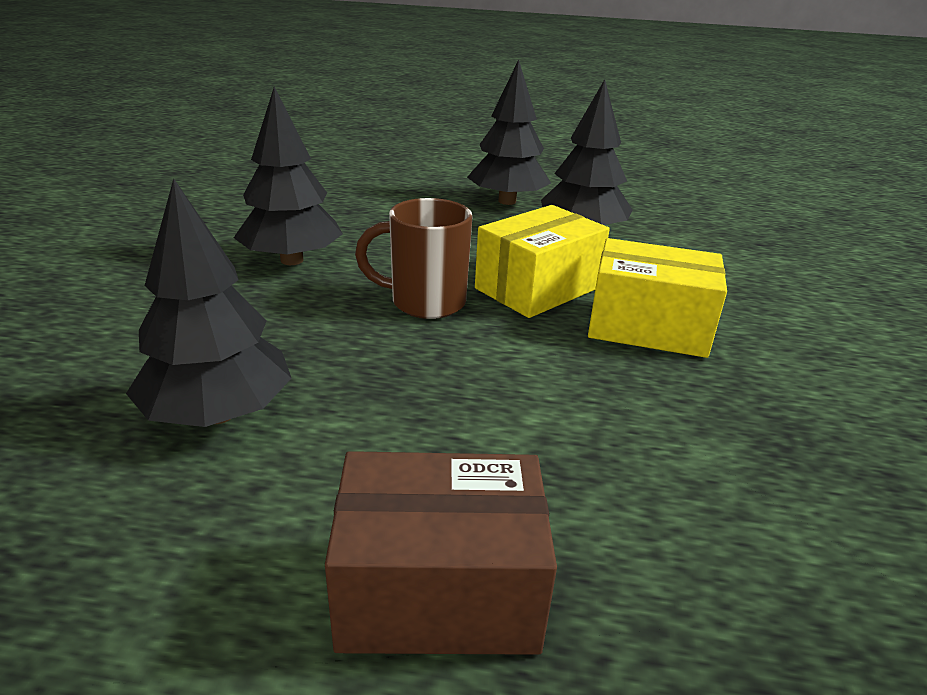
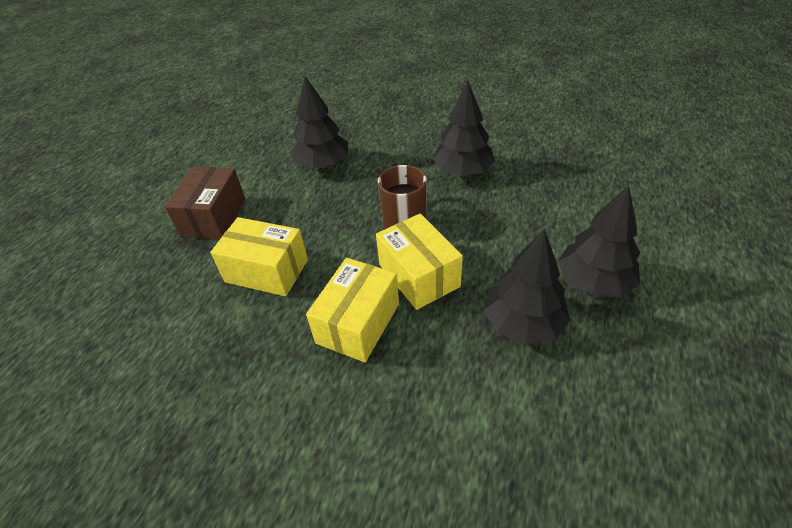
camera: 105 degrees right, 15 degrees up
(594, 437) = (267, 271): none -> yellow box

